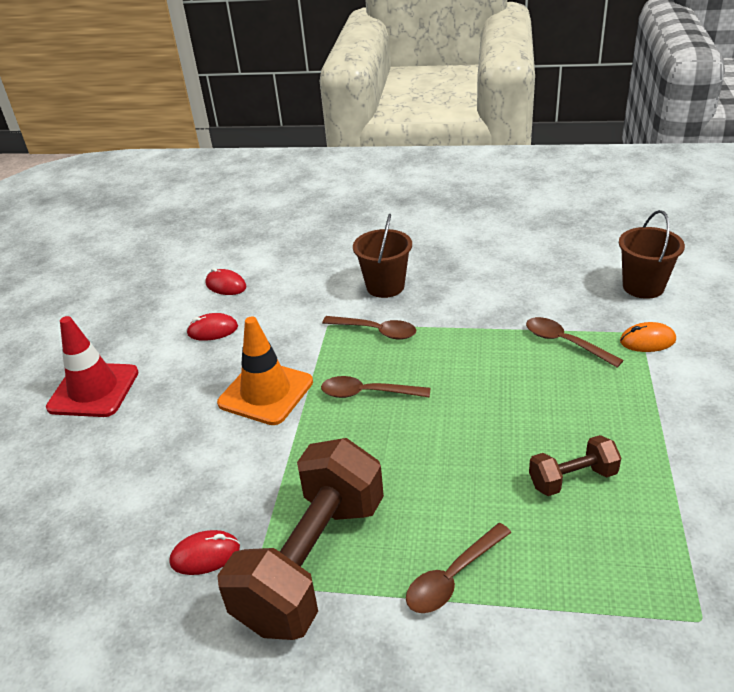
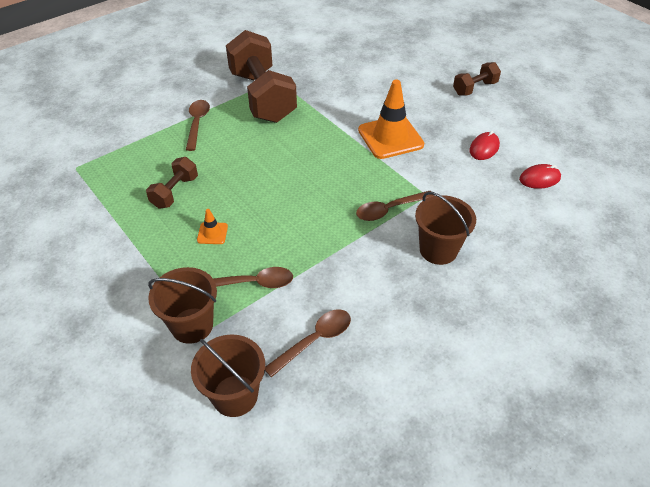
camera: 130 degrees right, 10 degrees up
(93, 390) = (474, 88): red traffic cone -> brown dumbbell
(205, 555) = (308, 75): red mouse -> none
(367, 393) = (336, 170): brown spoon -> brown spoon (314, 340)
(566, 404) = (212, 233): none -> orange traffic cone
(647, 341) = (192, 325): orange mouse -> brown bucket

